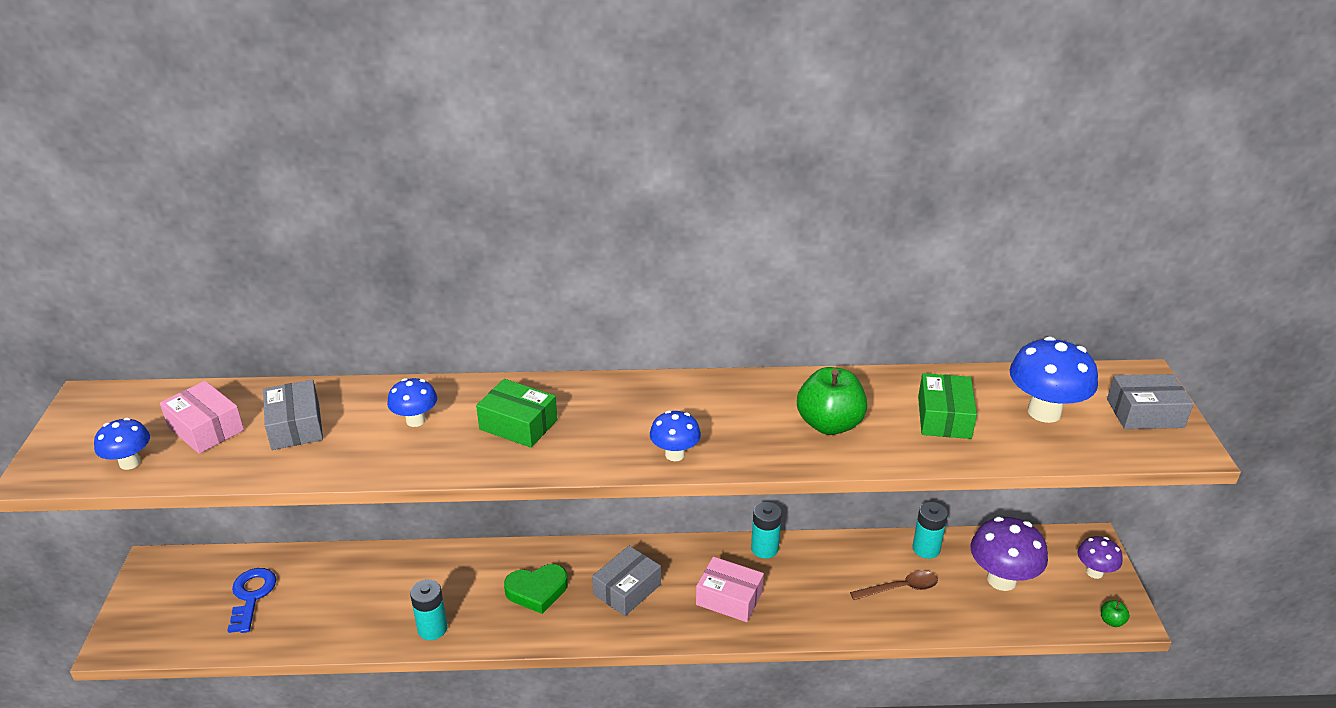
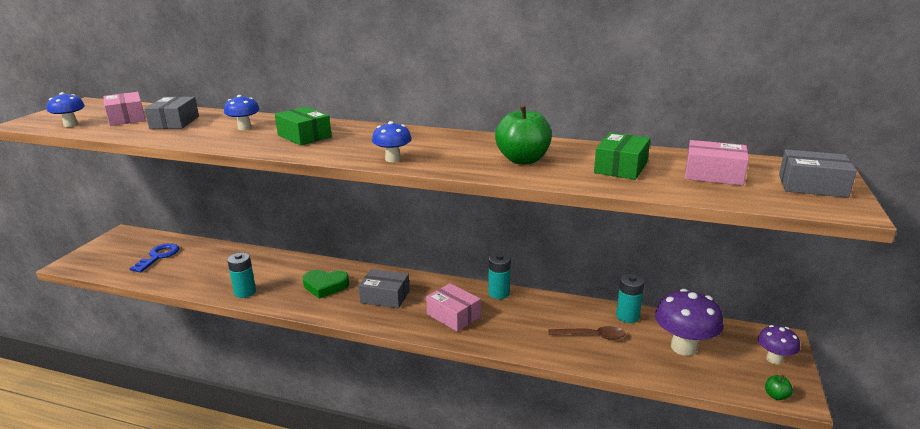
camera: 20 degrees right, 10 degrees down
(627, 589) = (385, 297): grey box -> grey box turned 45 degrees clockwise
(1044, 412) = (713, 174): blue mushroom -> pink box

